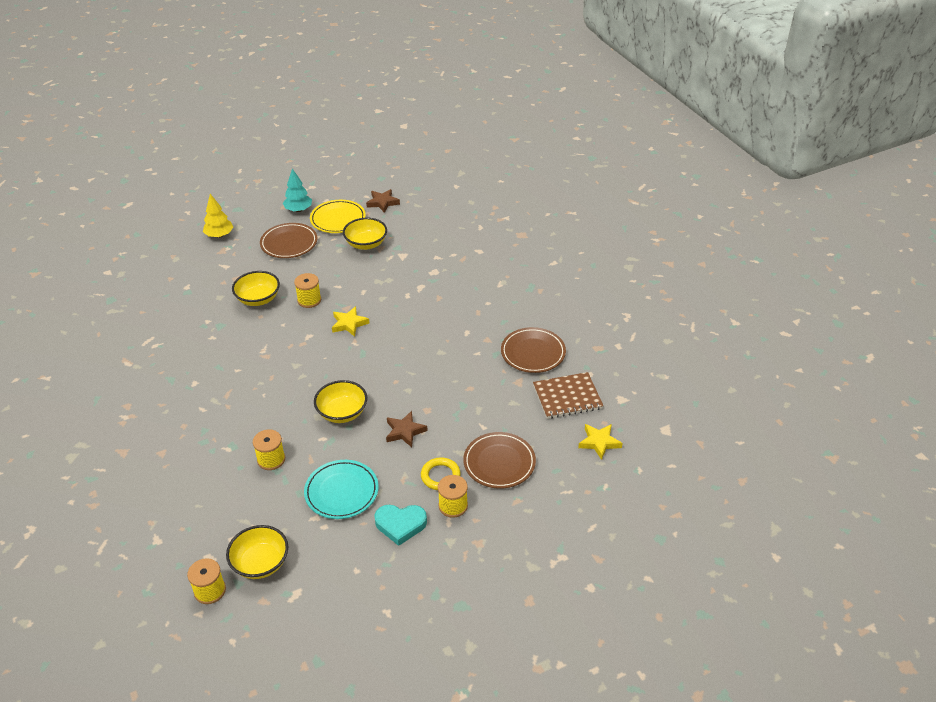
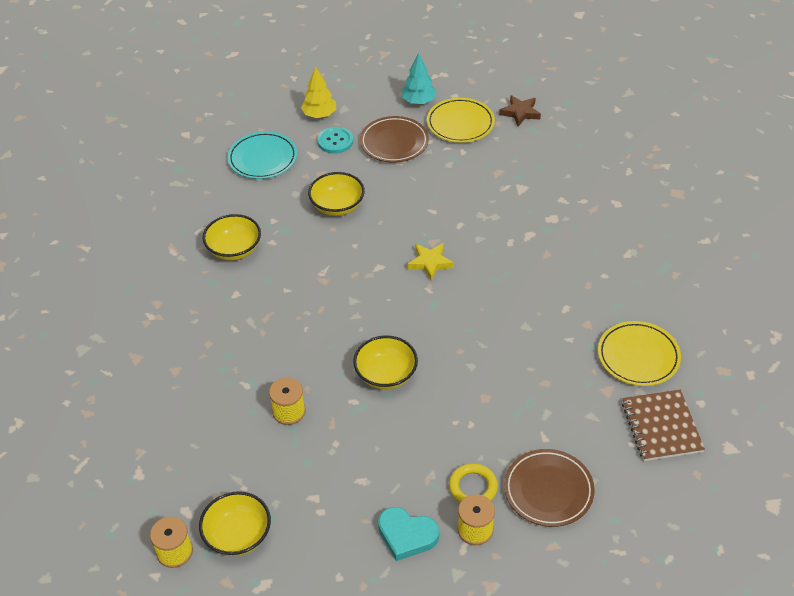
camera: 20 degrees right, 5 degrees up
(239, 252) = (335, 141): none -> turquoise button
(309, 300) = (394, 221): yellow spool -> none
(341, 492) = (353, 474): turquoise plate -> turquoise plate (262, 158)
(366, 244) = (483, 163): yellow bowl -> yellow bowl (234, 249)
(405, 431) = (450, 418): brown star -> none
(533, 353) = (638, 356): brown plate -> yellow plate
(567, 397) = (661, 427): brown notebook -> brown notebook turned 75 degrees clockwise
(599, 442) = (681, 498): yellow star -> none

